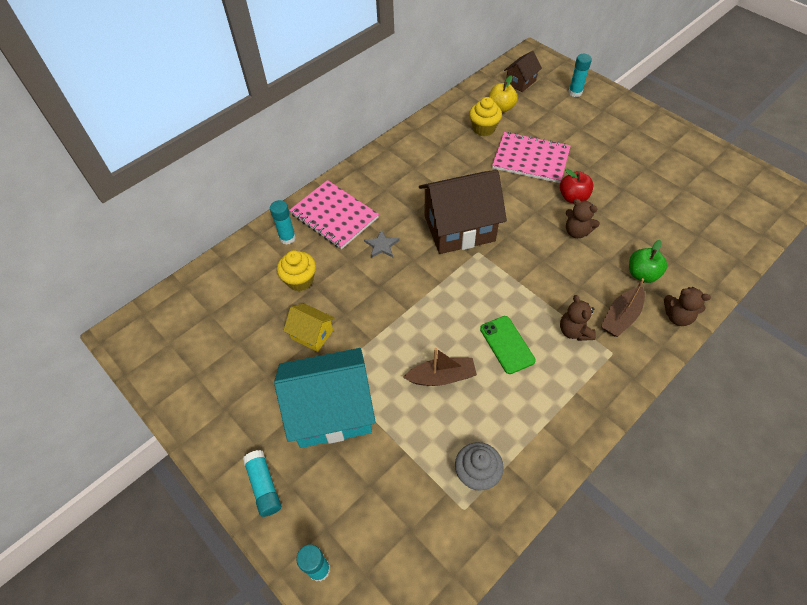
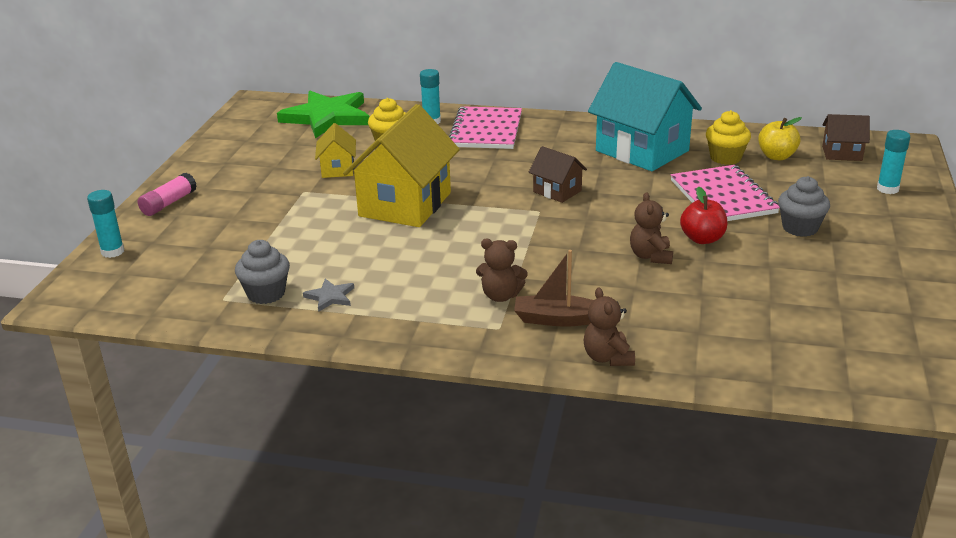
camera: 55 degrees right, 25 degrees down
(210, 298) = (327, 117): none -> green star
(264, 486) = (169, 203): turquoise glue stick -> pink glue stick
(331, 411) = (266, 205): turquoise house -> turquoise house (642, 151)
(381, 245) = (480, 163): grey star -> grey star (330, 297)
(407, 320) = (405, 204): none -> yellow house
(441, 377) = (358, 242): brown boat -> none
(459, 228) = (557, 191): brown house -> brown house, size x0.49
(507, 344) = (436, 263): green phone -> none
(574, 331) = (500, 296): brown teddy bear -> brown teddy bear turned 120 degrees counterclockwise
(591, 151) = (800, 228): none -> grey cupcake
(642, 274) = (644, 316): green apple -> none

